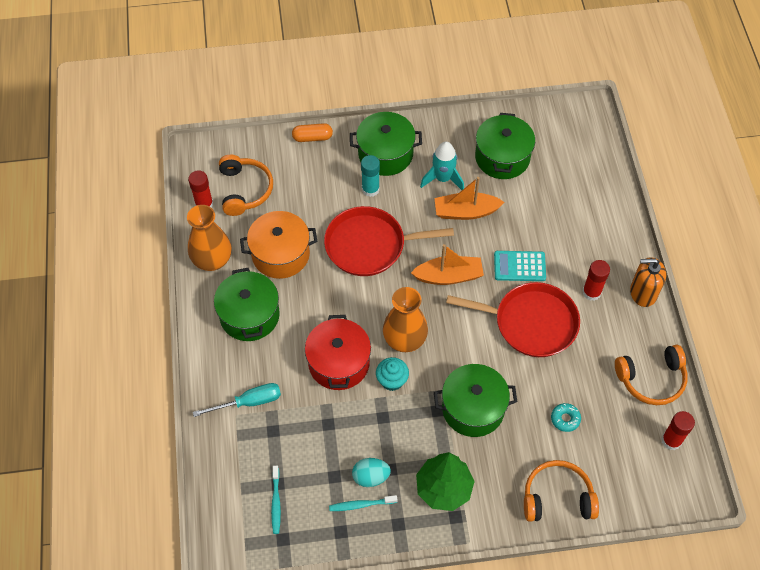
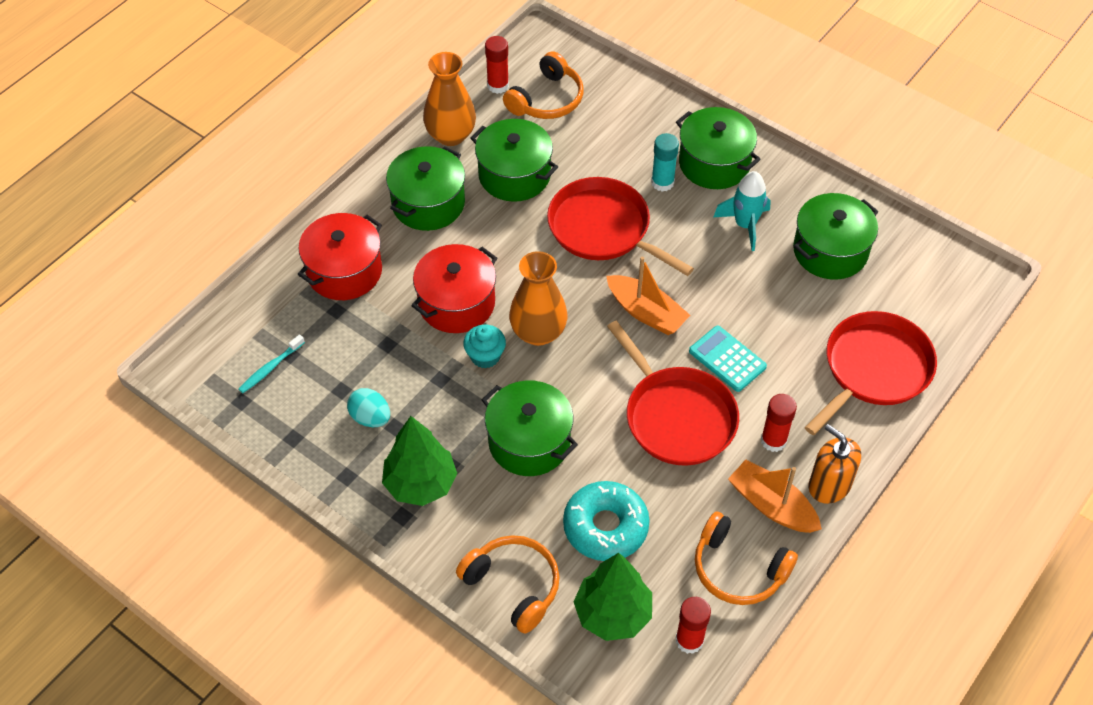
camera: 45 degrees right, 5 degrees down
(249, 402) = (344, 271): turquoise screwdriver -> red pot
(280, 254) = (514, 175): orange pot -> green pot
(312, 137) = (661, 100): orange capsule -> none
(361, 505) = (335, 432): turquoise toothbrush -> none
(465, 212) = (732, 270): orange boat -> orange boat (772, 505)
(565, 419) = (605, 527): turquoise donut -> turquoise donut, size x2.12
(595, 208) = (874, 369): none -> red pan
(621, 463) = (613, 614): none -> green tree

